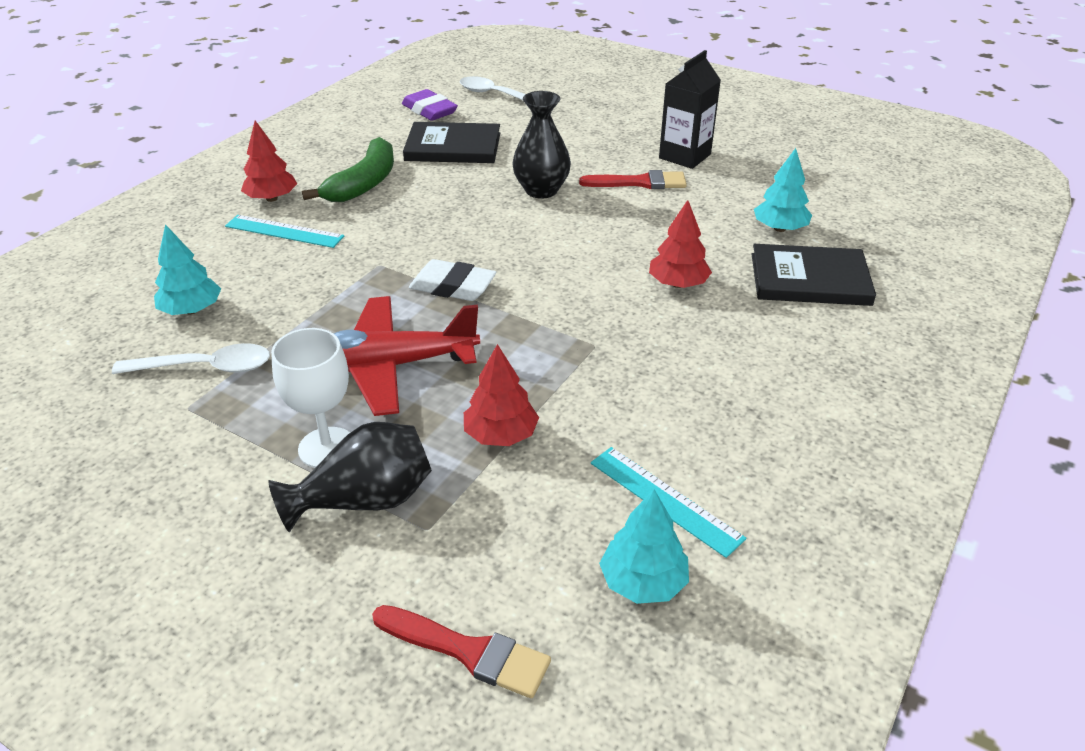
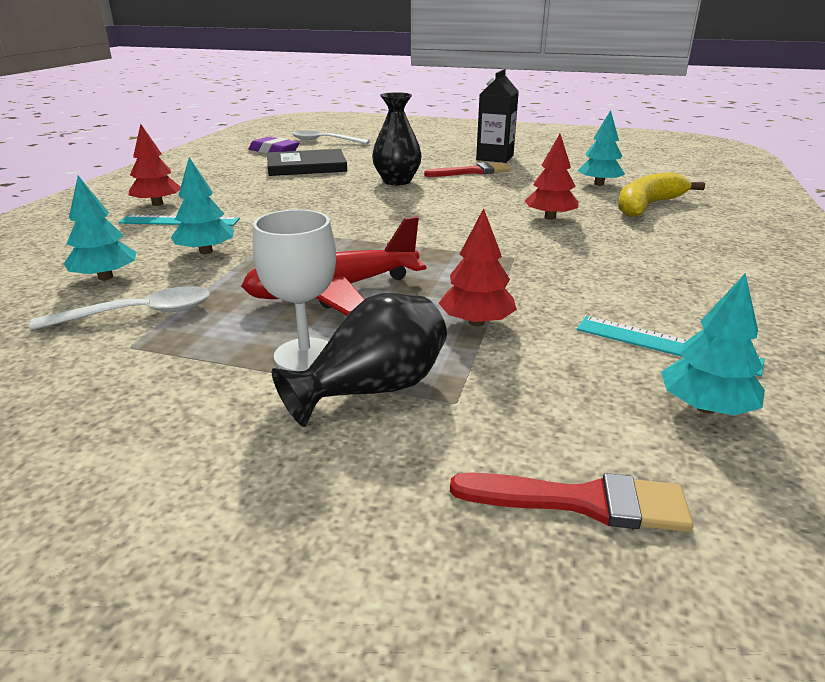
camera: 15 degrees left, 10 degrees down
(293, 286) = (206, 251): none -> turquoise tree
(364, 183) = (240, 189): green banana -> none
(453, 286) = (360, 237): white eraser -> none
(810, 279) = (647, 206): black book -> yellow banana

